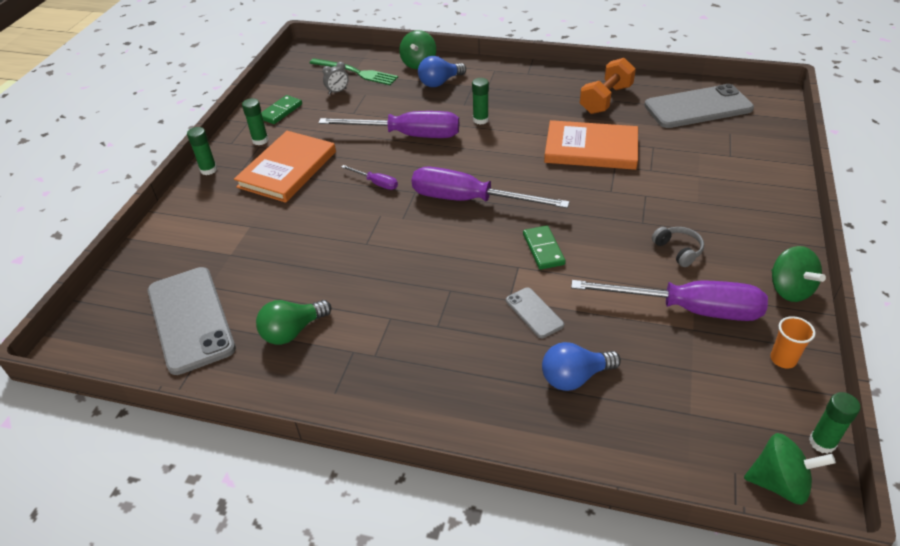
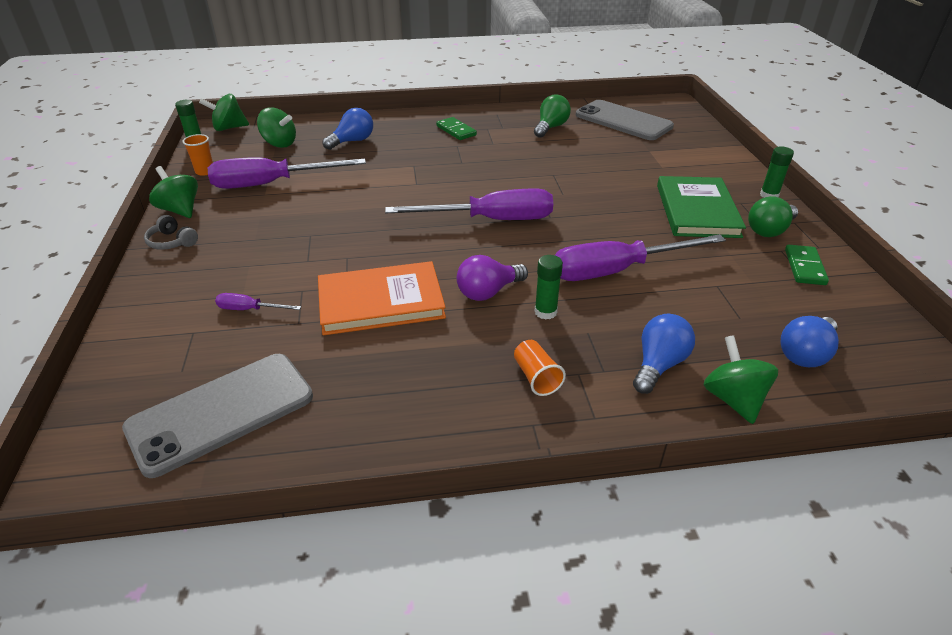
camera: 155 degrees right, 5 degrees down
(260, 140) = (769, 230): green glue stick -> green light bulb
(287, 169) = (697, 210): orange book -> green book
(337, 91) = (781, 312): grey clock -> none
(356, 72) = (805, 354): green fork -> blue light bulb
(376, 183) = (595, 216): purple screwdriver -> purple screwdriver (250, 309)
(510, 140) = (488, 292): none -> purple light bulb
(512, 90) = (536, 377): none -> orange cup
(534, 312) = (391, 162): grey phone -> none
(543, 249) = (400, 197): green domino -> green domino (456, 131)
(606, 99) = (377, 393): orange dumbbell -> none
(678, 250) = (275, 219): grey headphones -> grey headphones (172, 242)
(684, 403) = (279, 143): none -> green spinning top

